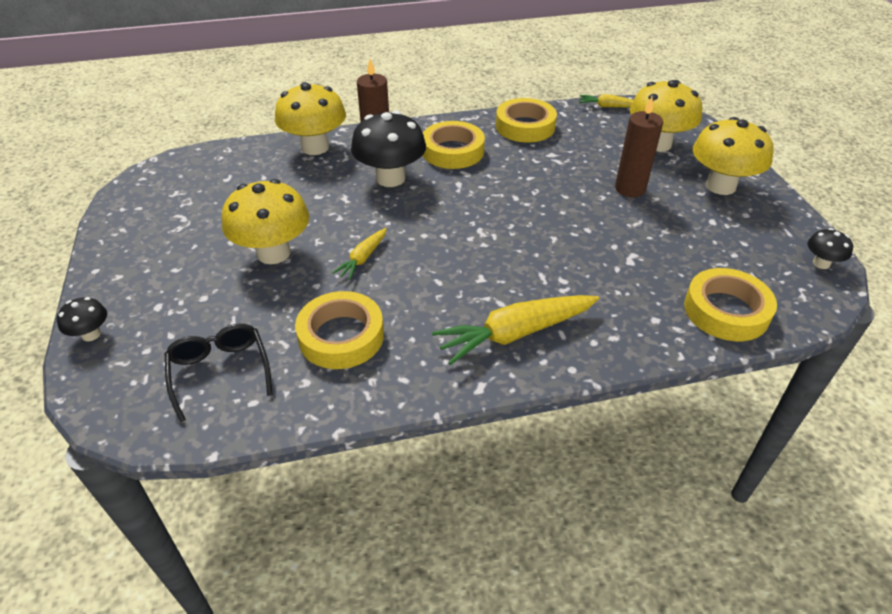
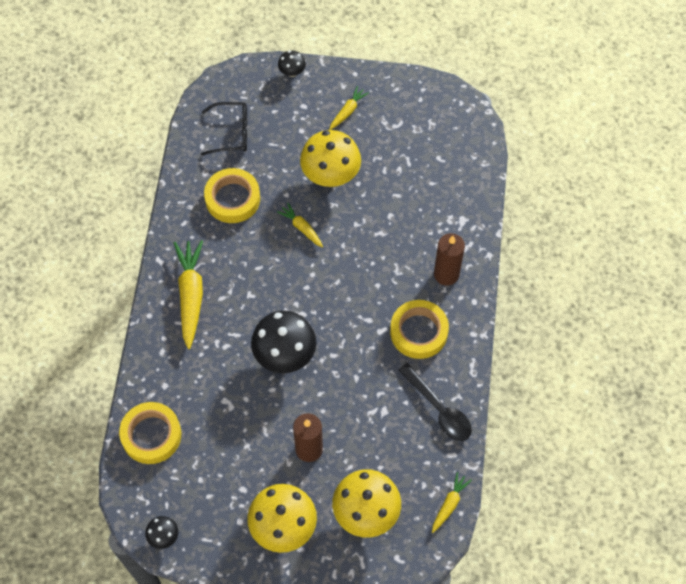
camera: 110 degrees right, 20 degrees up
(164, 262) = (347, 111): none -> yellow carrot
(315, 147) = (464, 227): yellow mushroom -> none
(390, 178) = (395, 272): black mushroom -> black mushroom (285, 355)
(525, 126) = (439, 409): yellow tape -> black spoon

